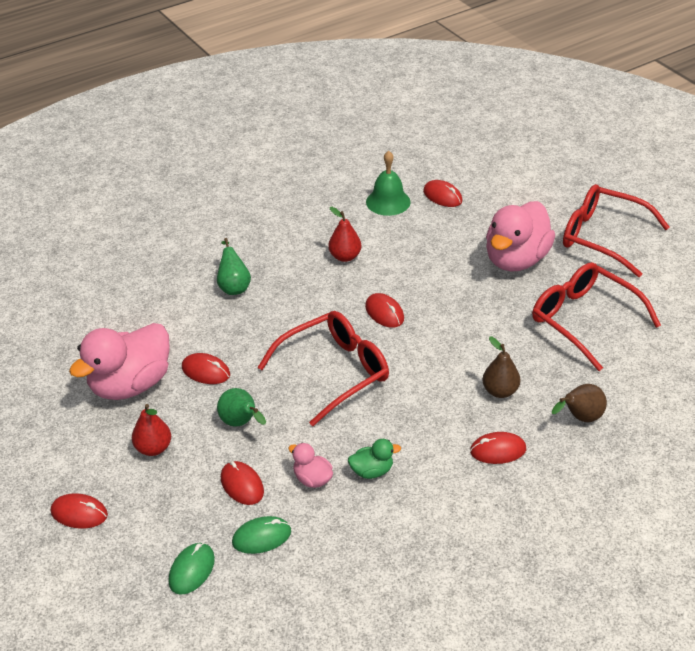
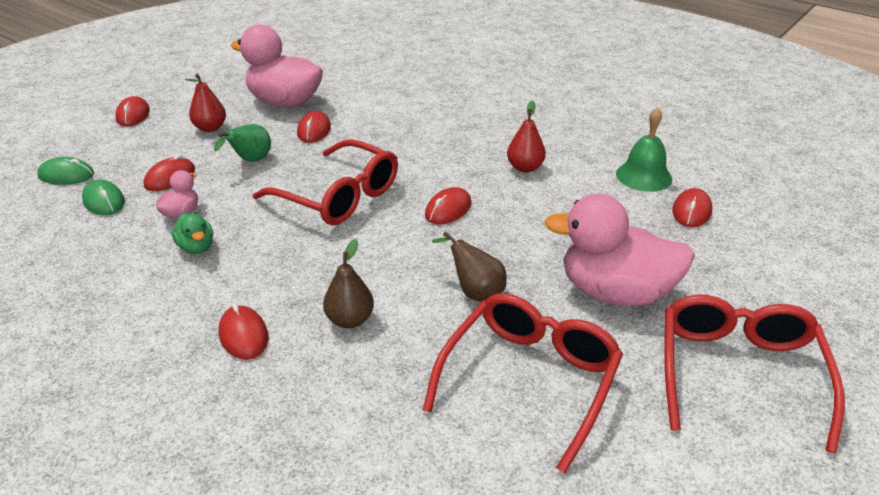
camera: 70 degrees right, 5 degrees down
(234, 287) = (436, 119): green pear -> none
(580, 418) = (321, 405): brown pear -> brown pear (475, 292)

